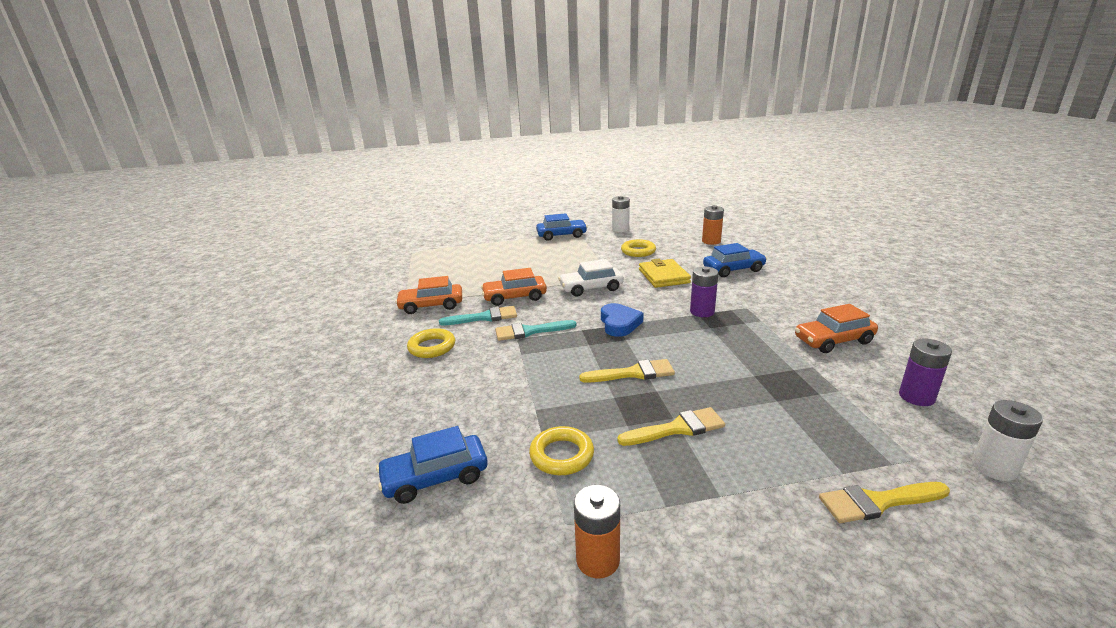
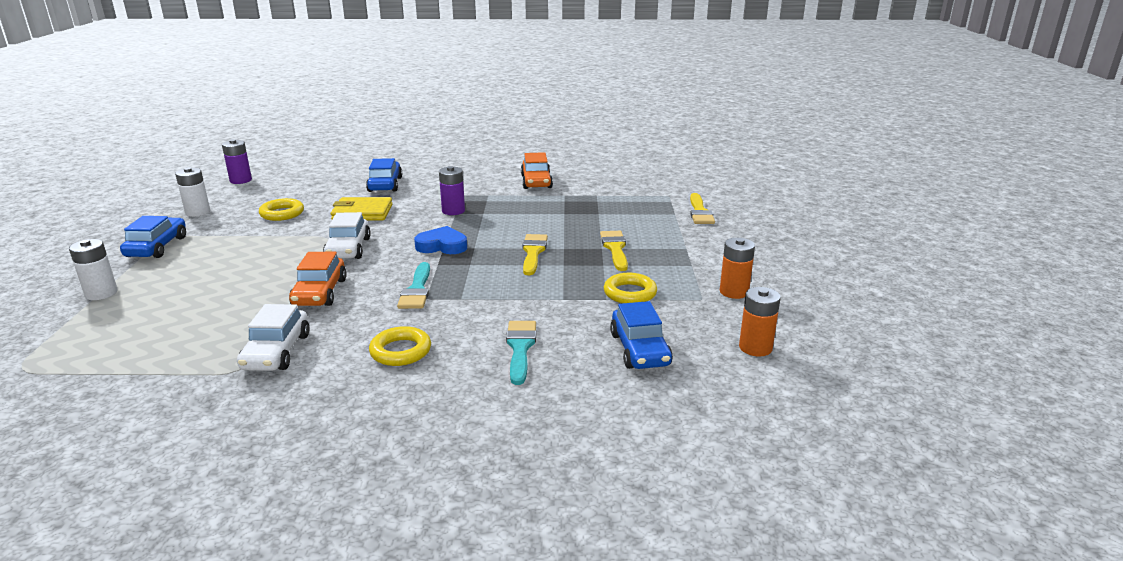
camera: 80 degrees left, 0 degrees up
(431, 305) = (276, 352): orange car -> white car
(484, 317) = (355, 314): turquoise brush -> turquoise brush (520, 348)
(711, 241) = (307, 179): orange battery -> orange battery (755, 347)
(916, 397) = (614, 179): purple battery -> purple battery (240, 180)
(994, 468) = (680, 182): white battery -> white battery (101, 293)

